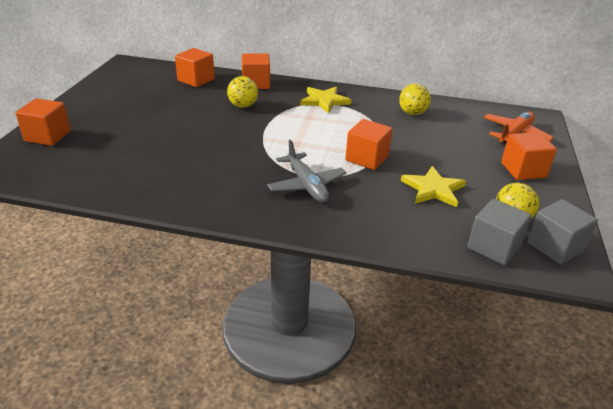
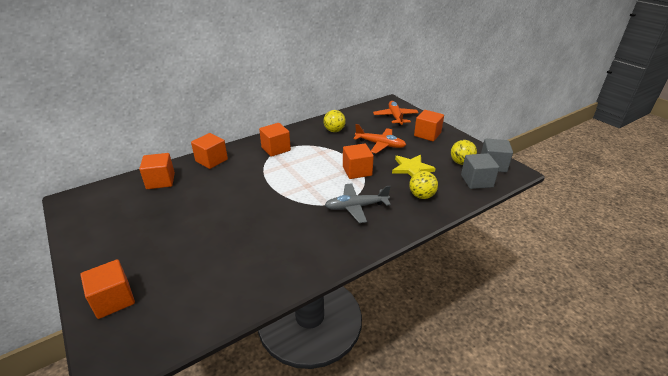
camera: 45 degrees left, 0 degrees up
(243, 106) = (230, 181): yellow ball -> yellow ball (421, 196)
(306, 185) = (356, 207): grey plane -> grey plane turned 150 degrees clockwise
(324, 101) = (276, 149): yellow star -> orange cube
(440, 150) = (380, 144): none -> orange plane

